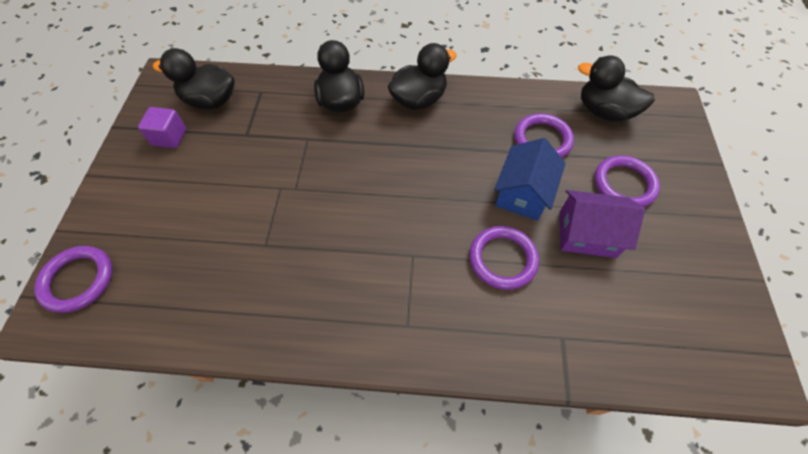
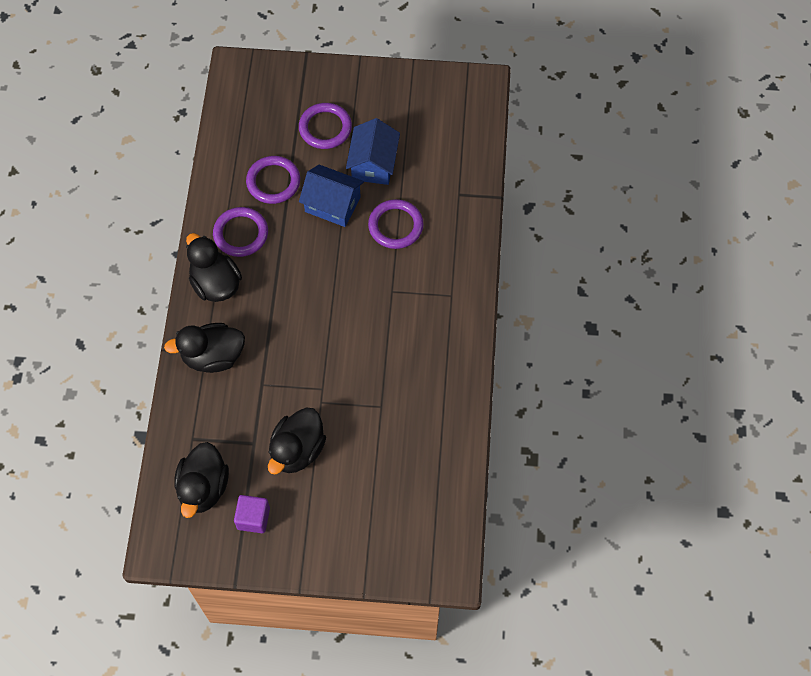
camera: 90 degrees left, 5 degrees up
(78, 280) = (415, 554): purple ring -> purple ring (241, 234)
(587, 234) = (373, 164): purple house -> blue house
(604, 112) = (241, 126): black duck -> black duck (297, 450)

